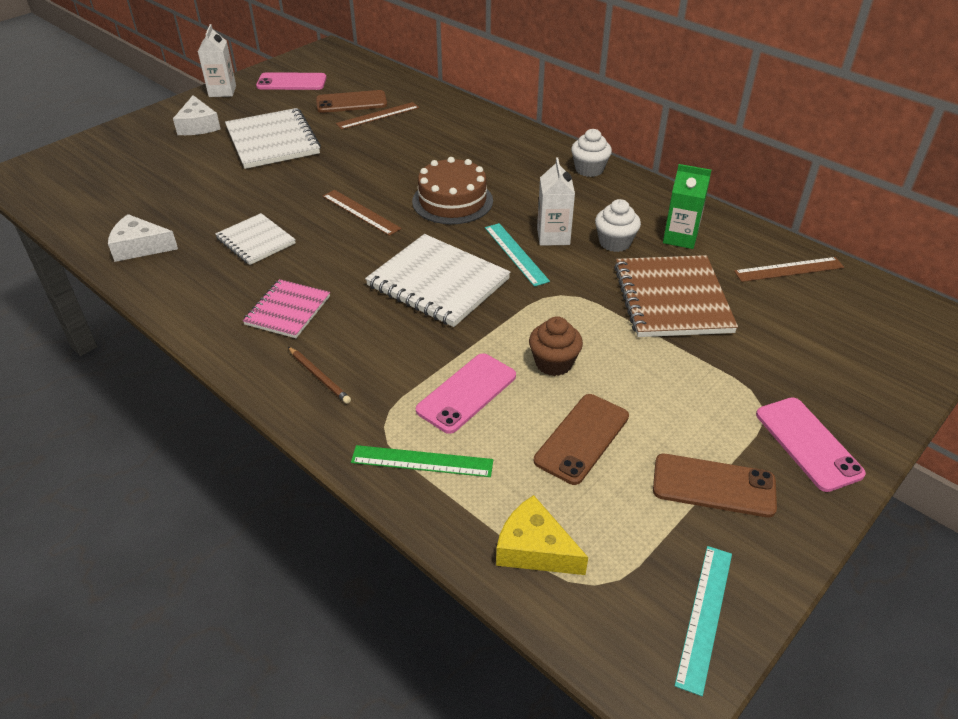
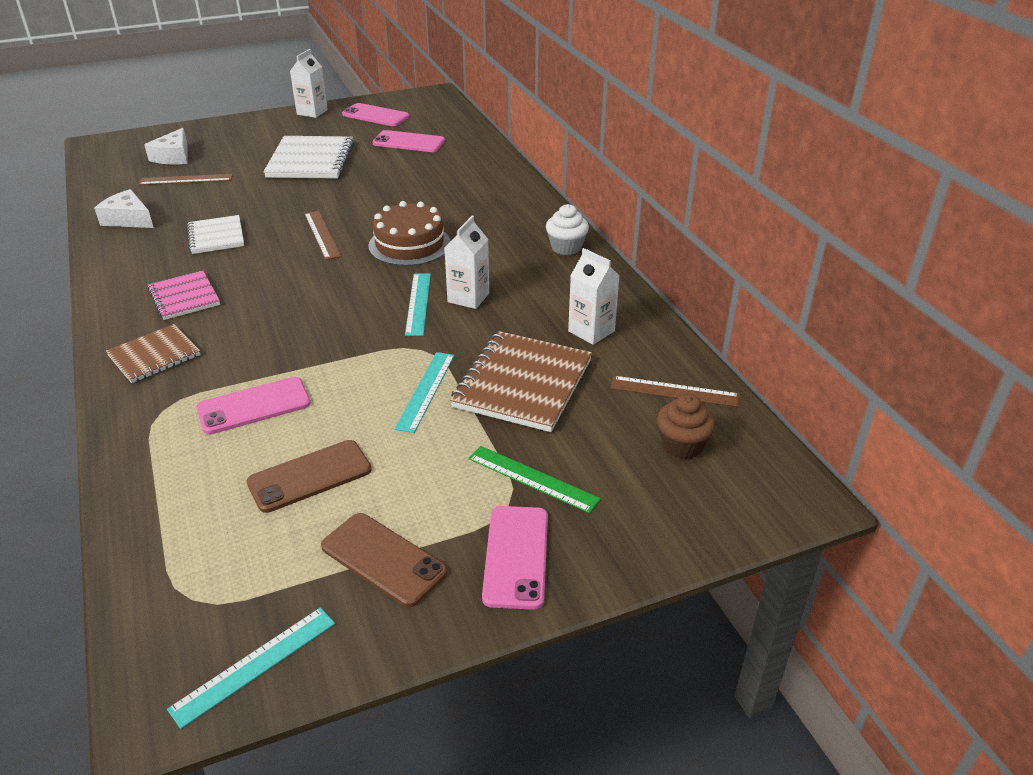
camera: 25 degrees right, 5 degrees down
(198, 126) = (265, 136): white cheese -> white cheese (173, 156)
(287, 310) = (184, 297): pink notebook -> pink notebook turned 75 degrees counterclockwise
(319, 376) = (154, 356): brown pencil -> brown notebook
(351, 102) = (408, 142): brown phone -> pink phone
(378, 116) = (420, 158): brown ruler -> brown ruler (186, 179)
(422, 461) = (162, 448): green ruler -> green ruler (533, 478)
(438, 283) = (325, 309): white notebook -> none
(534, 549) = (175, 550): yellow cheese -> none
(553, 363) = (353, 405): brown cupcake -> brown cupcake (682, 445)
(601, 330) = (425, 391): none -> turquoise ruler
(615, 242) = (521, 318): white cupcake -> none
(680, 238) = (591, 331): green carton -> white carton

